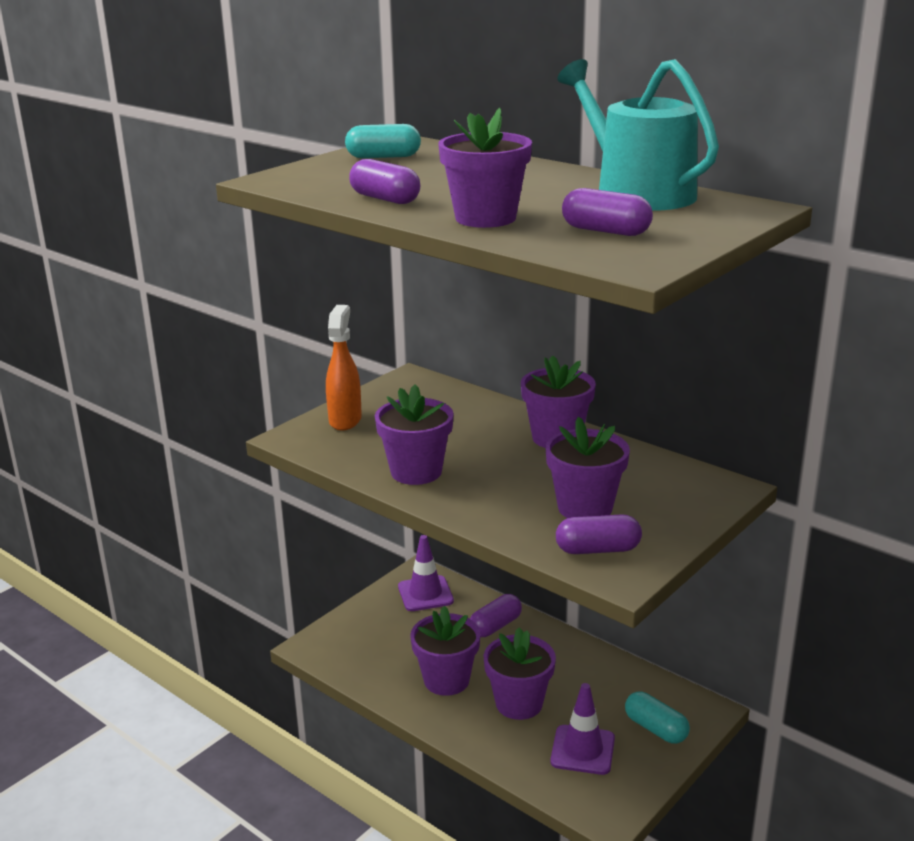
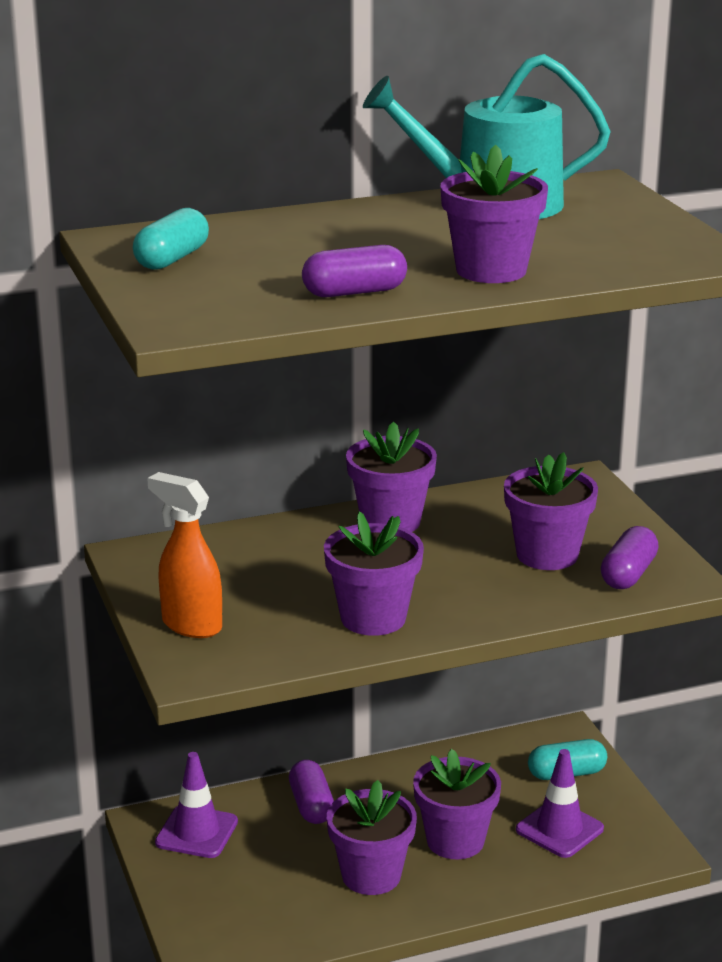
camera: 60 degrees left, 0 degrees up
(606, 231) = (597, 242): purple capsule -> none

